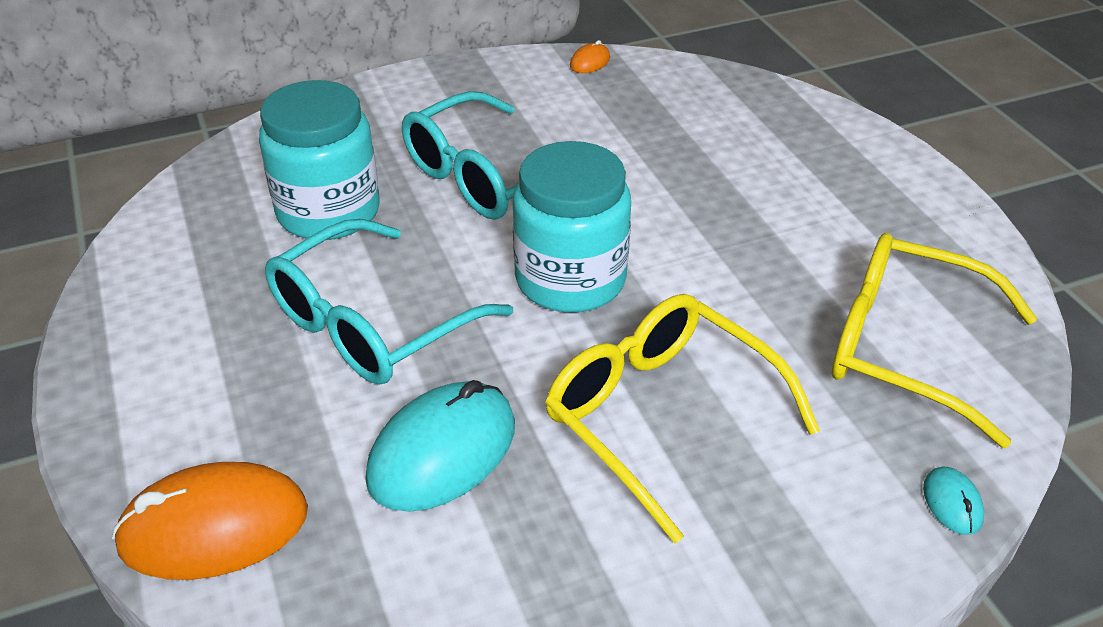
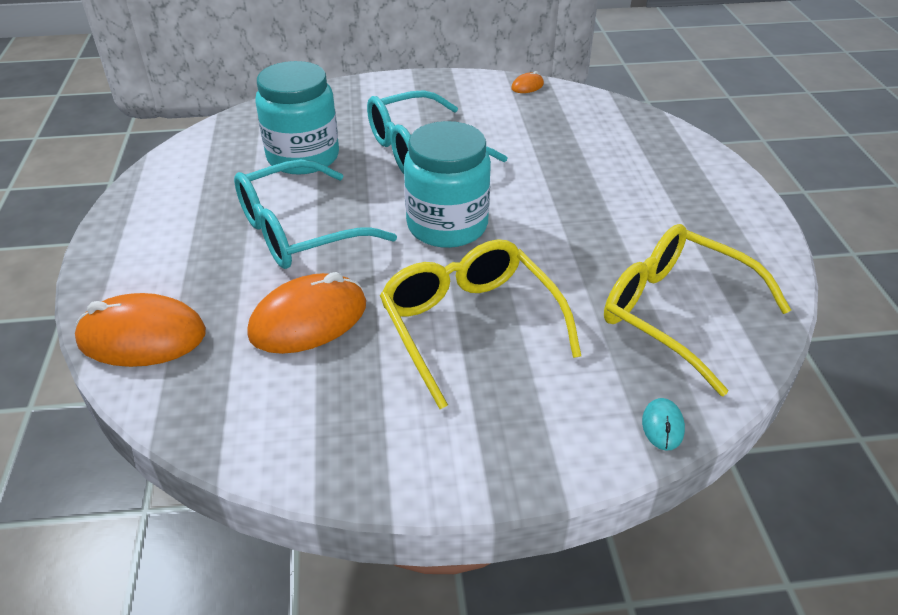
camera: 15 degrees right, 0 degrees up
(442, 452) = (308, 319): turquoise mouse -> orange mouse

